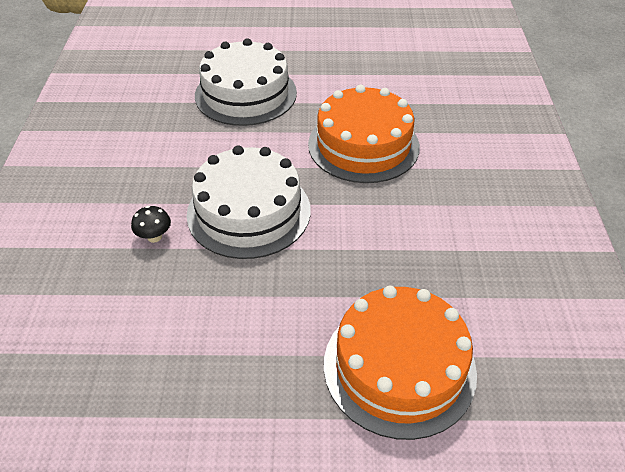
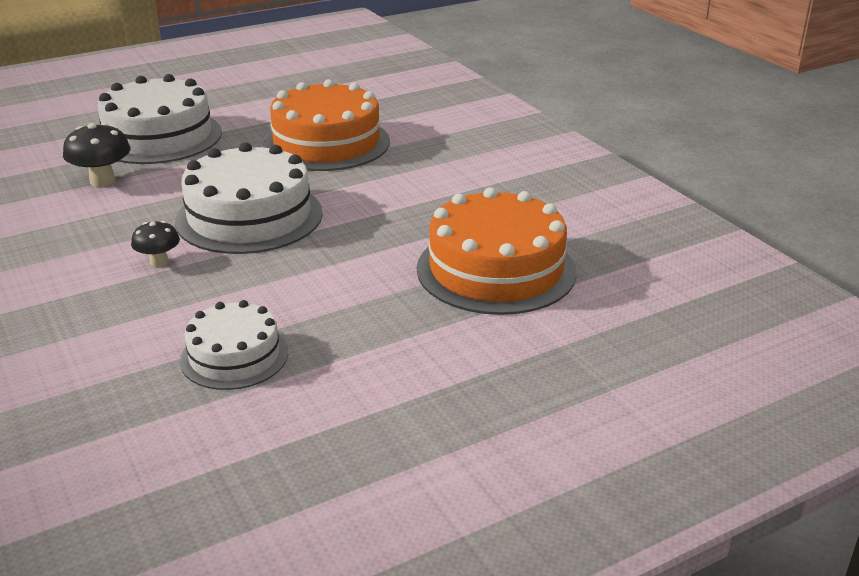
camera: 30 degrees left, 15 degrees down
(132, 372) = (234, 356): none -> white cake
(177, 130) = (102, 181): none -> black mushroom

